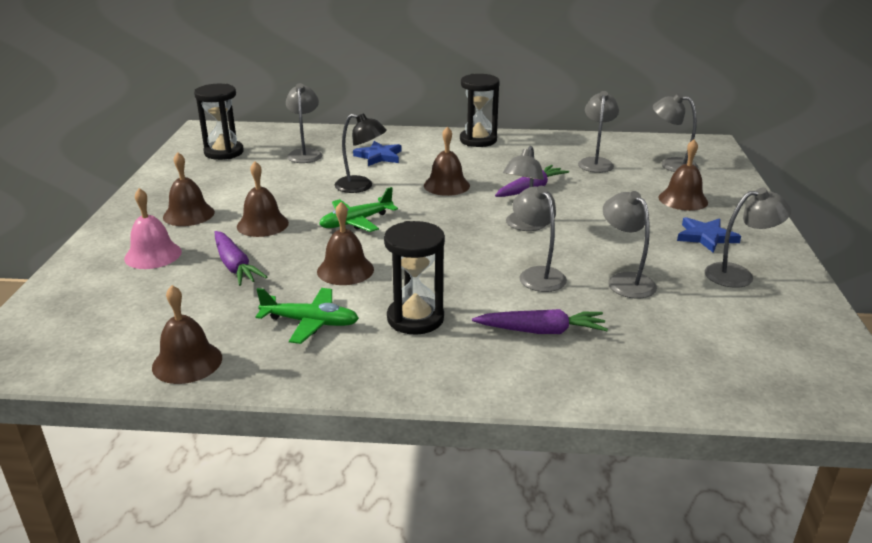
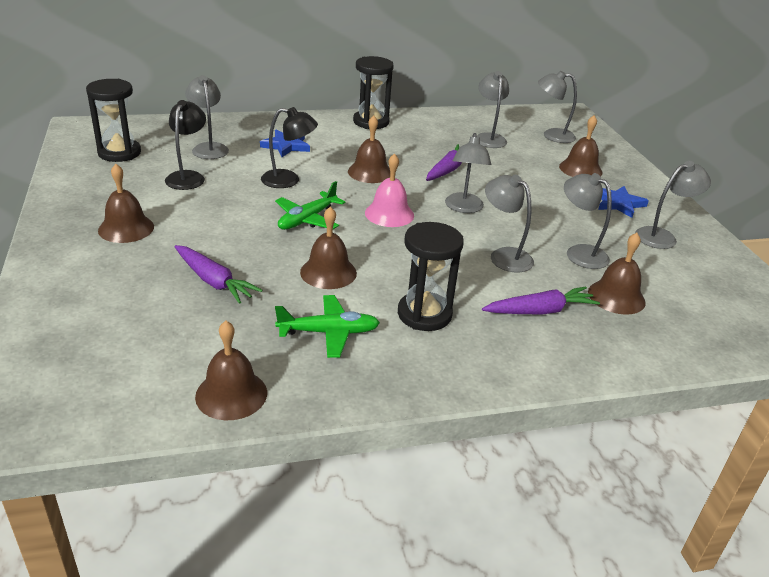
camera: 20 degrees left, 5 degrees up
(153, 255) = (116, 279): pink bell -> pink bell (389, 214)
(262, 224) = (214, 232): brown bell -> brown bell (616, 297)
(270, 176) = (188, 177): none -> black lamp

